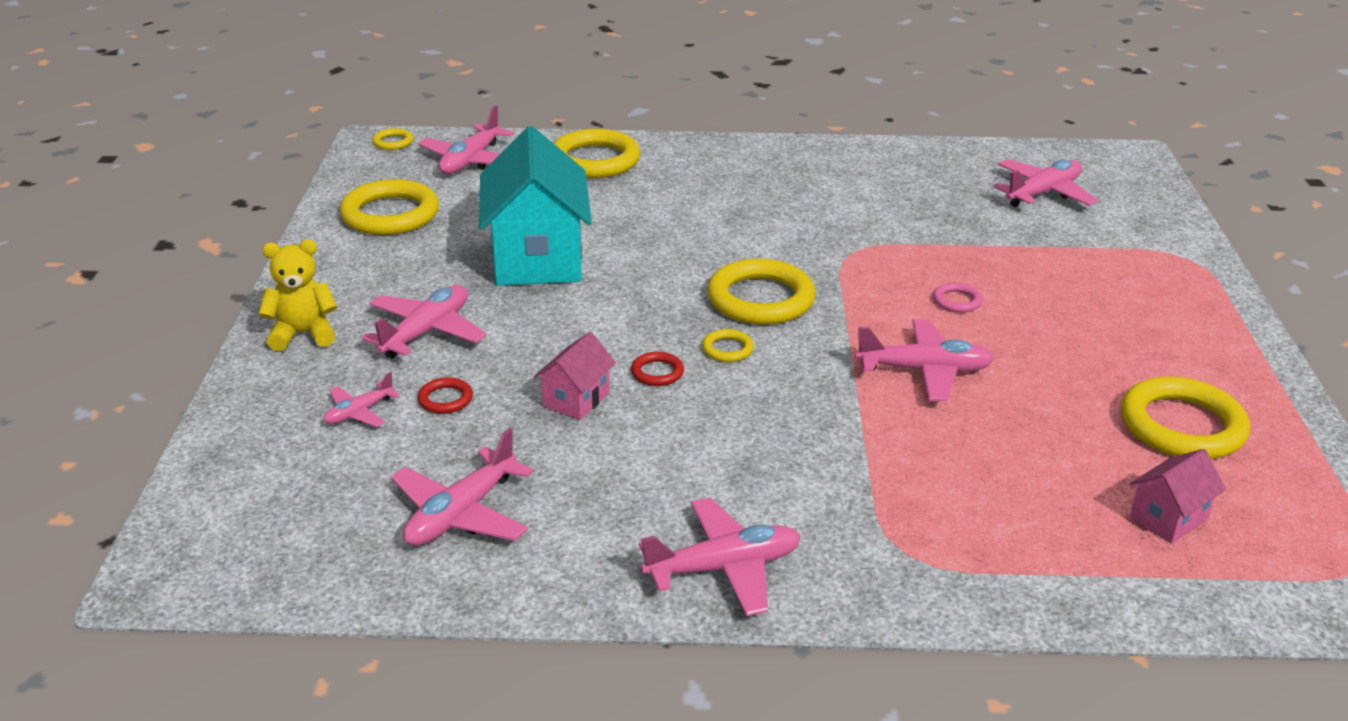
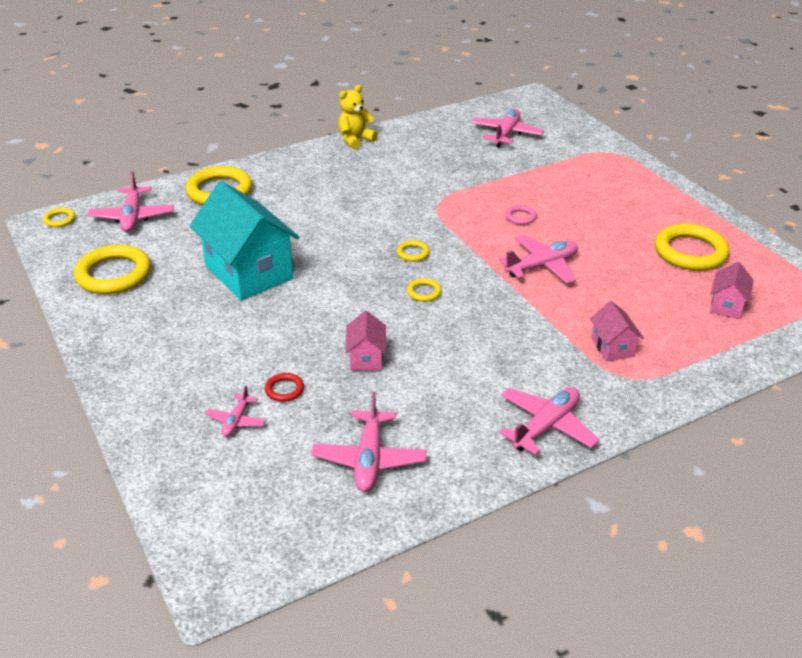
camera: 30 degrees left, 5 degrees up
(303, 334) = (140, 382): yellow teddy bear -> yellow teddy bear (355, 140)
(426, 332) = (225, 349): pink plane -> none
(657, 372) = (397, 322): red ring -> none
(760, 299) = (413, 253): yellow ring -> yellow ring, size x0.45
(923, 507) = (612, 347): none -> pink house

